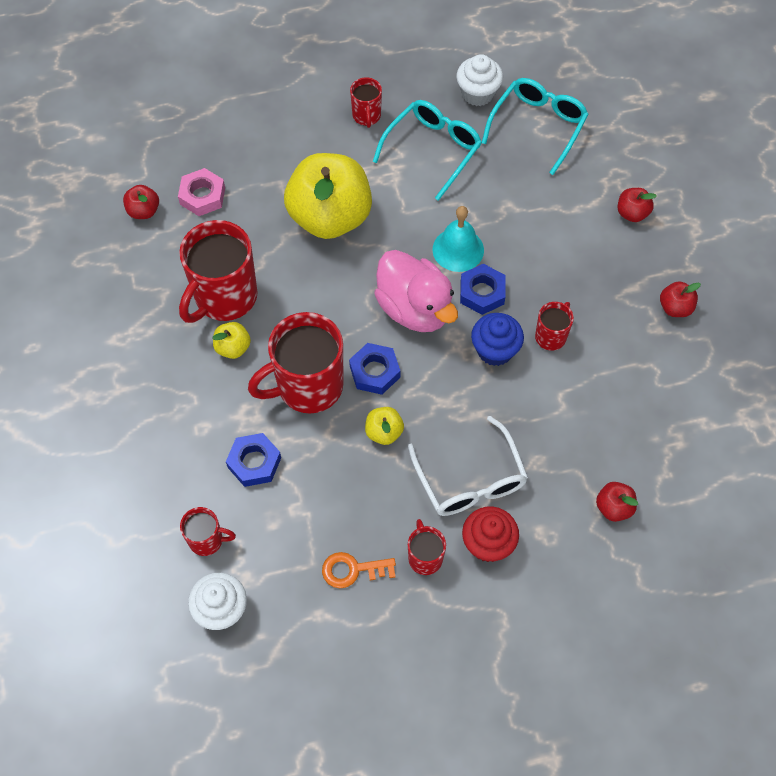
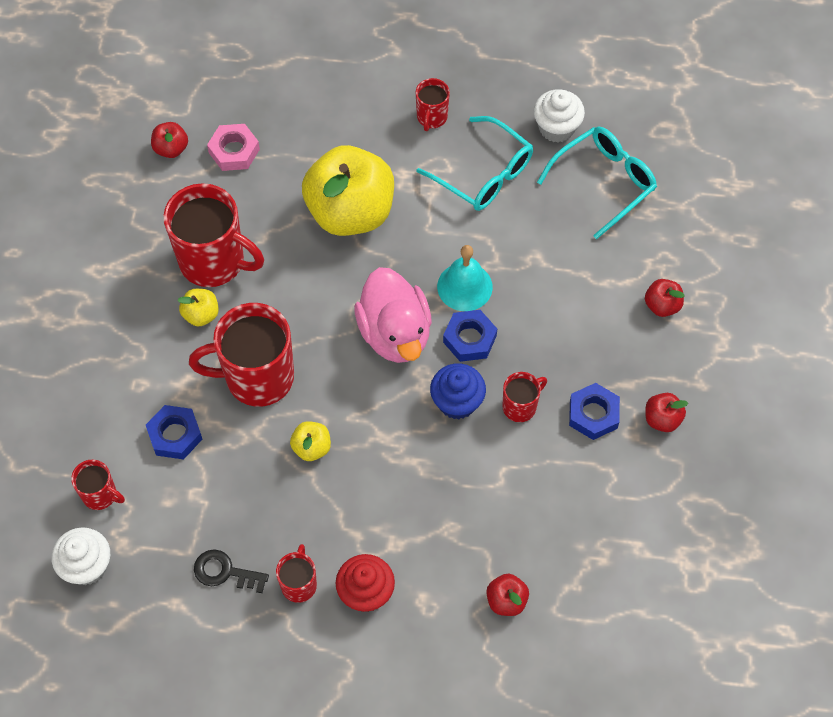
camera: 20 degrees right, 0 degrees up
(224, 297) = (213, 261): red mug -> red mug turned 120 degrees counterclockwise
(353, 570) = (225, 572): orange key -> black key
(375, 372) = (328, 384): blue nut -> blue nut (593, 414)
(433, 150) = (484, 174): turquoise glasses -> turquoise glasses turned 75 degrees clockwise
(470, 479) = (376, 523): white glasses -> none

